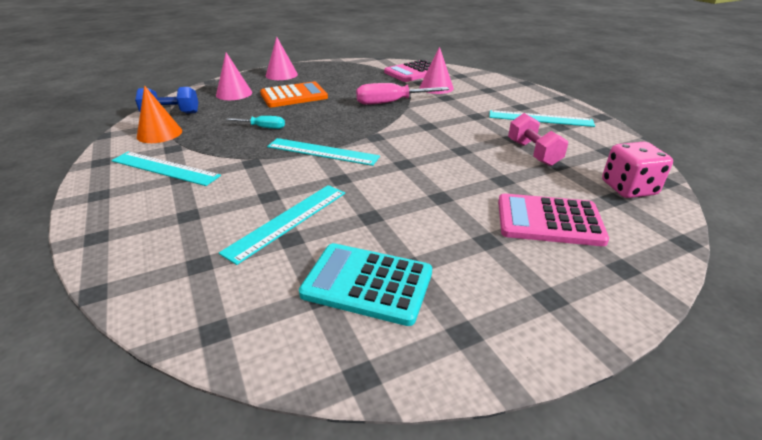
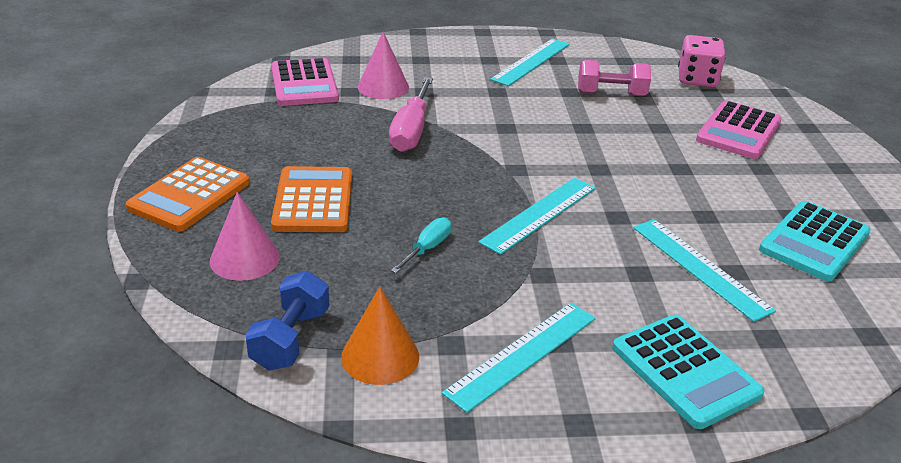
camera: 70 degrees left, 0 degrees up
(151, 227) = (685, 371): none -> turquoise calculator
(281, 75) = (189, 195): pink cone -> orange calculator

